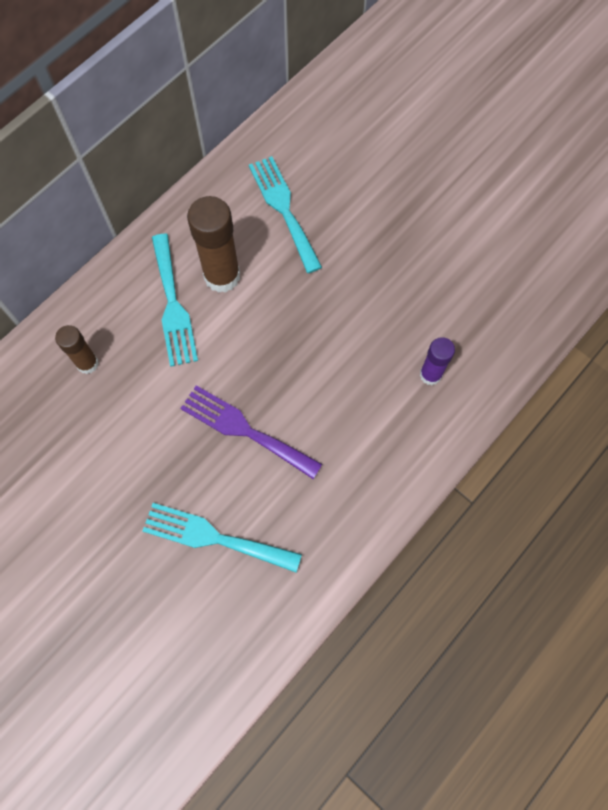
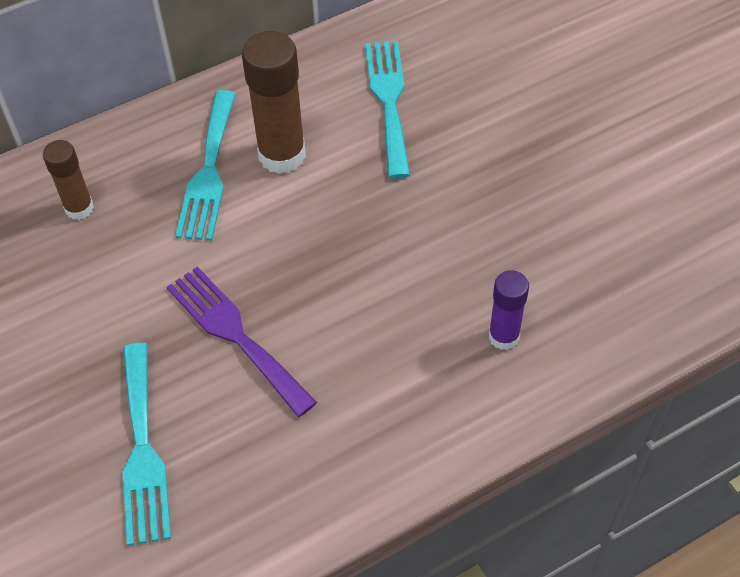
camera: 20 degrees right, 15 degrees down
(214, 537) = (143, 450): turquoise fork -> turquoise fork turned 135 degrees counterclockwise

